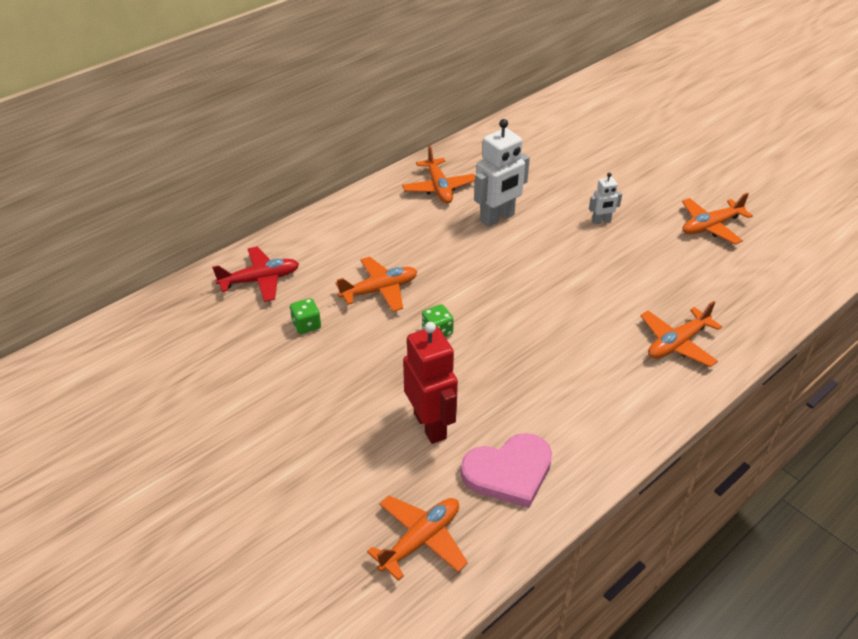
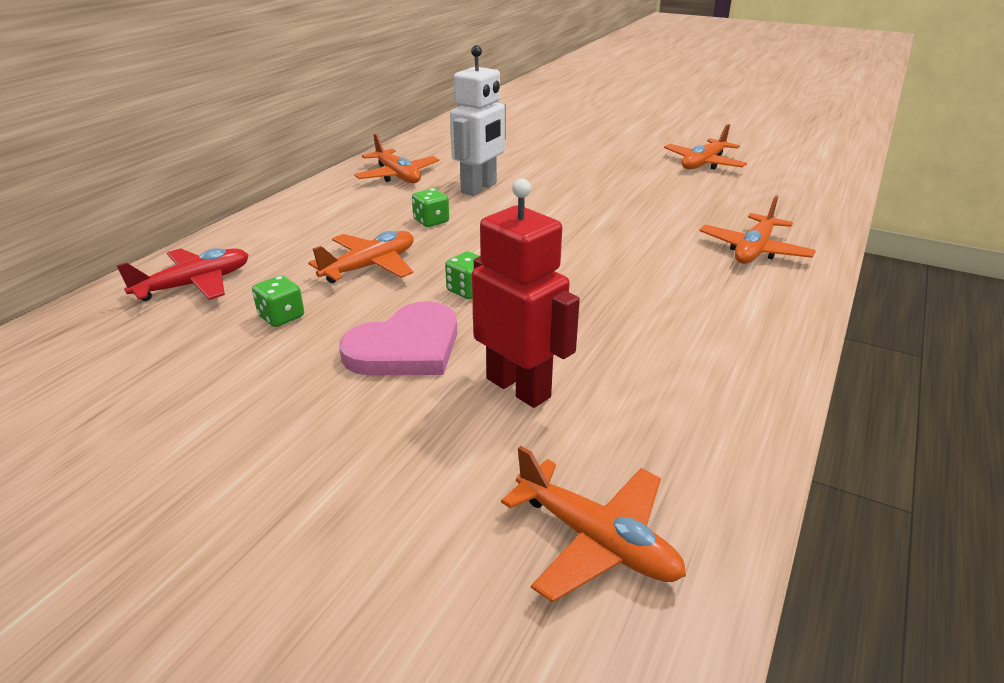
camera: 20 degrees left, 10 degrees down
(420, 540) = (596, 540): orange plane -> orange plane turned 105 degrees clockwise
(442, 251) = (431, 221): none -> green dice
(509, 472) = (663, 415): pink heart -> pink heart (406, 347)
(601, 221) = (593, 175): white robot -> none

